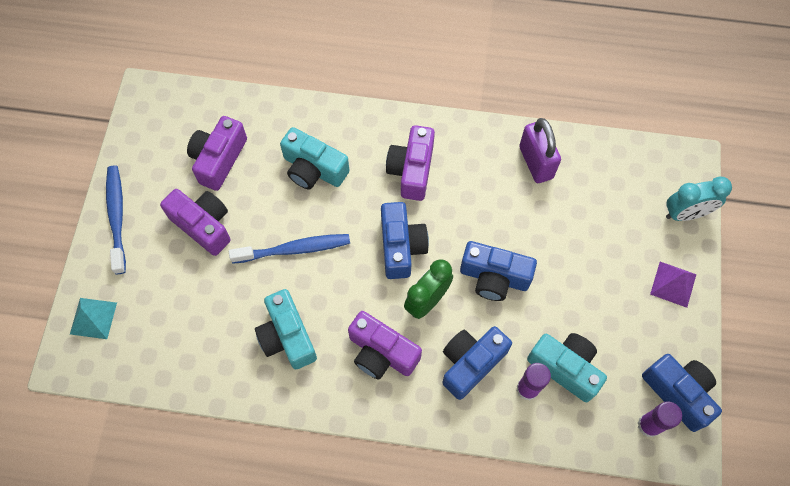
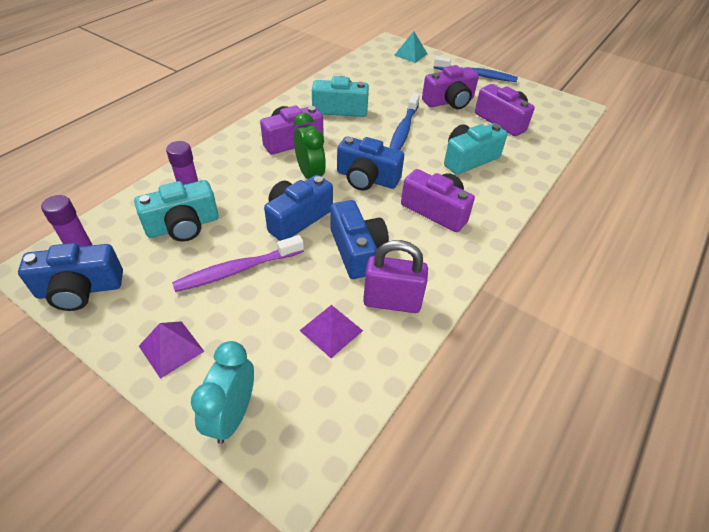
camera: 115 degrees right, 20 degrees down
(471, 363) = (241, 177): blue camera -> blue camera (357, 251)
(580, 288) = (237, 270): none -> purple toothbrush
(587, 190) = (331, 330): none -> purple pyramid

